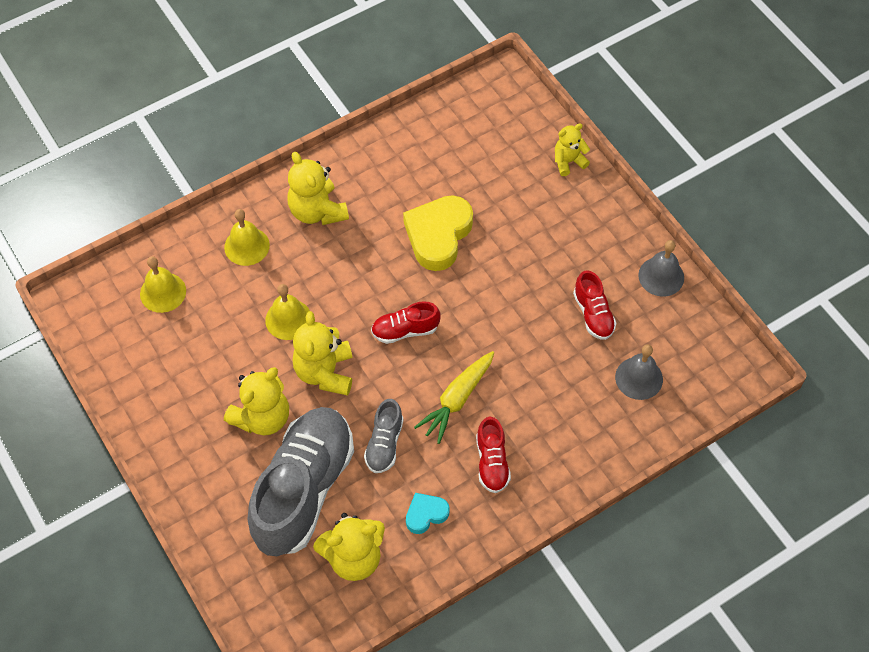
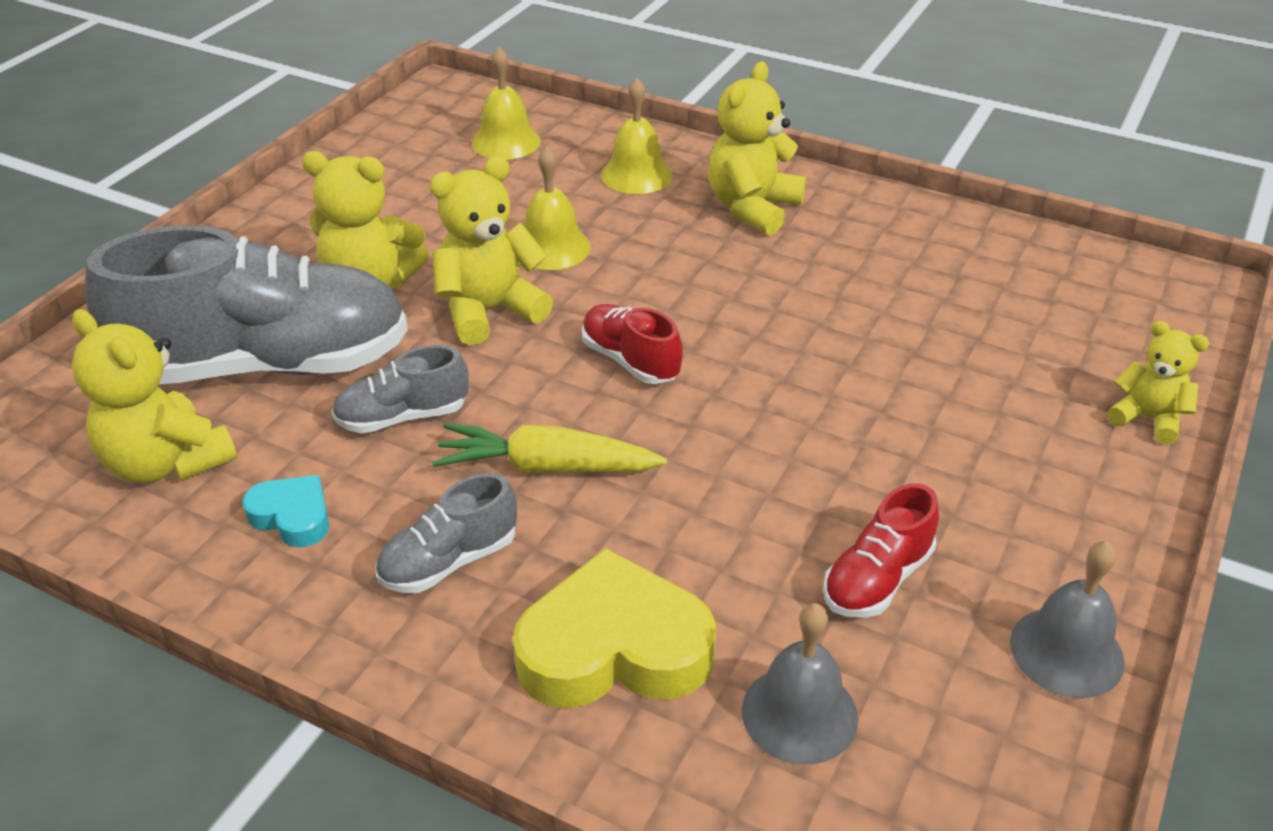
camera: 60 degrees right, 20 degrees down
(438, 235) = (835, 330): yellow heart -> yellow heart (614, 648)
(492, 462) = (449, 561): red shoe -> grey shoe

